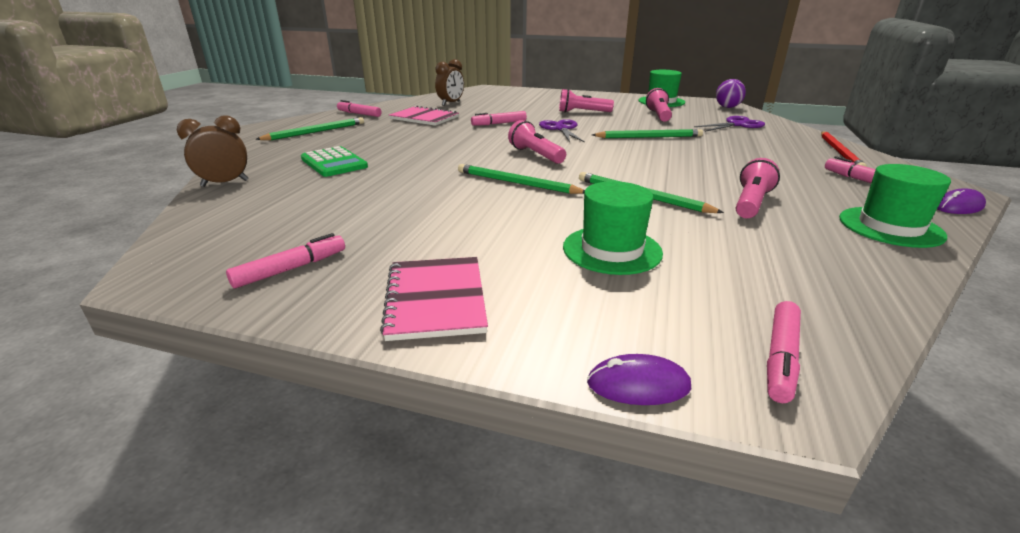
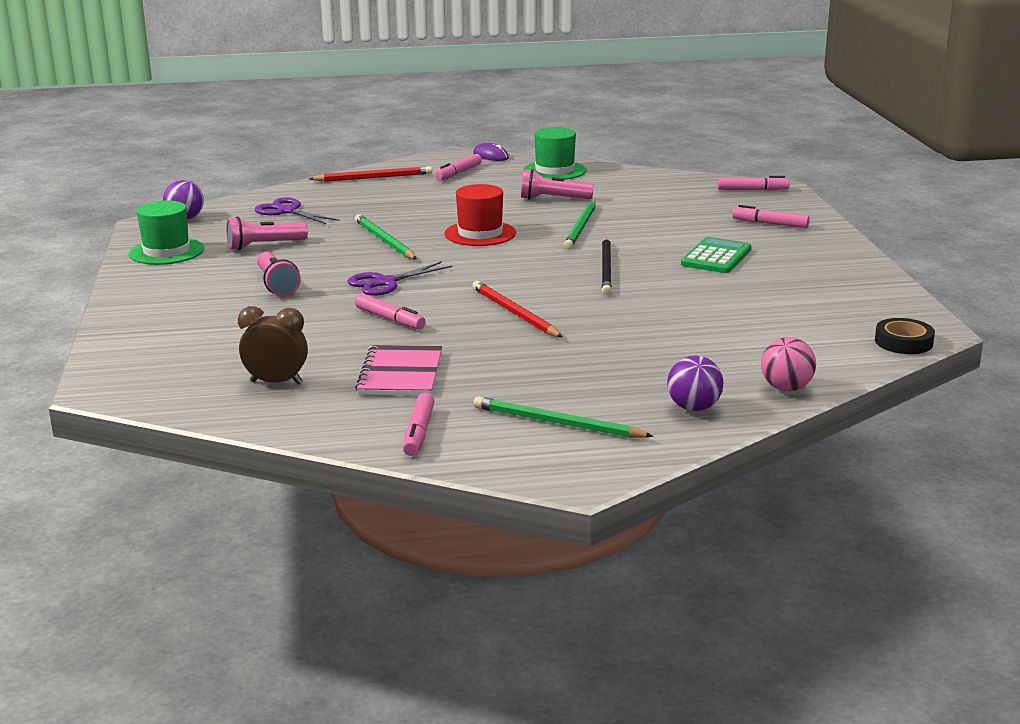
camera: 115 degrees left, 5 degrees down
(172, 250) = (903, 342): none -> black tape
(225, 183) = (786, 388): brown clock -> pink ball
(263, 157) = (693, 408): none -> purple ball
(291, 269) = (854, 296): pink marker -> pink marker (770, 224)
(334, 163) = (658, 360): green calculator -> green calculator (716, 257)
(436, 299) = (817, 252): pink notebook -> none
(467, 146) = (514, 313): none -> red pencil
(516, 183) = (606, 269): green pencil -> black pencil
(535, 155) = (511, 276): pink flashlight -> none
(612, 250) = (691, 225): green hat -> none
(638, 385) = (812, 208): purple mouse -> none
(647, 161) = (480, 233): none -> red hat

